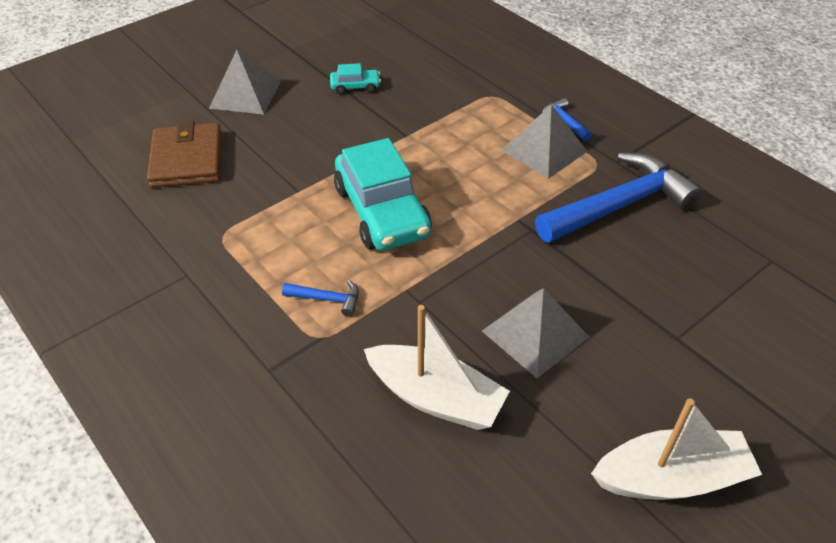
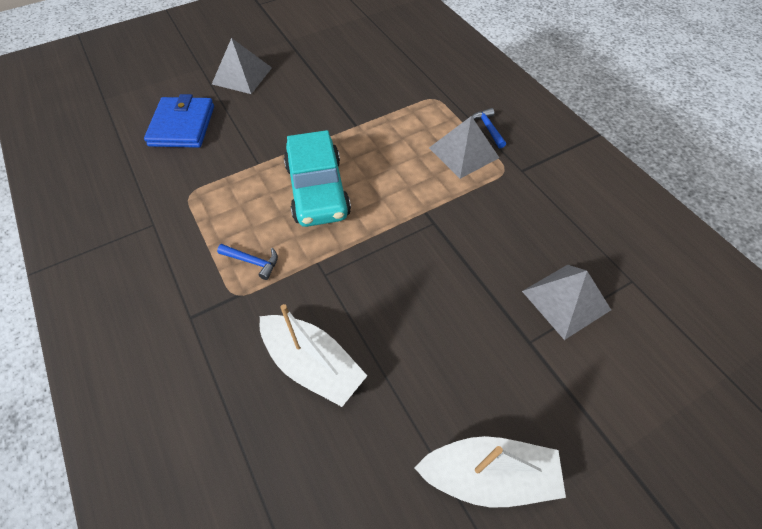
camera: 10 degrees right, 10 degrees up
(187, 160) = (182, 126): brown wallet -> blue wallet
(355, 86) = (328, 78): turquoise car -> none
(535, 333) = (410, 318): grey pyramid -> grey pyramid (566, 300)
(619, 205) = (513, 210): blue hammer -> none

